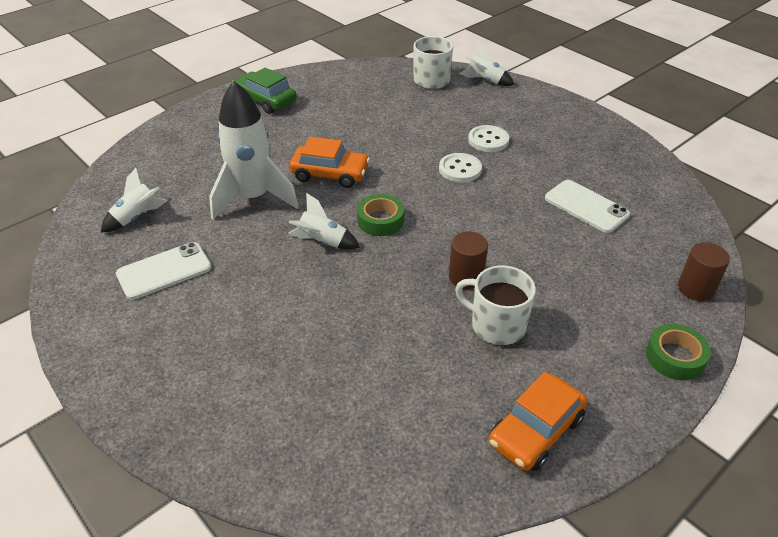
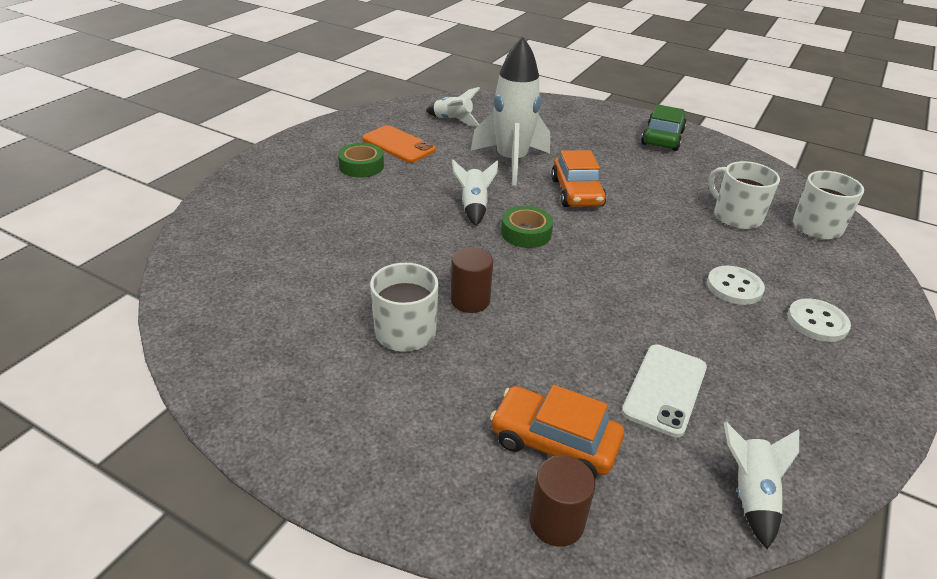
camera: 70 degrees right, 5 degrees down
(164, 271) = (398, 145): white phone -> orange phone
(403, 108) = (736, 217): none -> white mug
(460, 169) = (654, 272): white button -> white button (817, 322)
(485, 81) = (869, 269): white rocket -> white rocket (750, 495)
(536, 431) = (266, 375): orange car -> orange car (554, 442)
(675, 357) = (407, 496): green tape -> green tape (361, 166)

